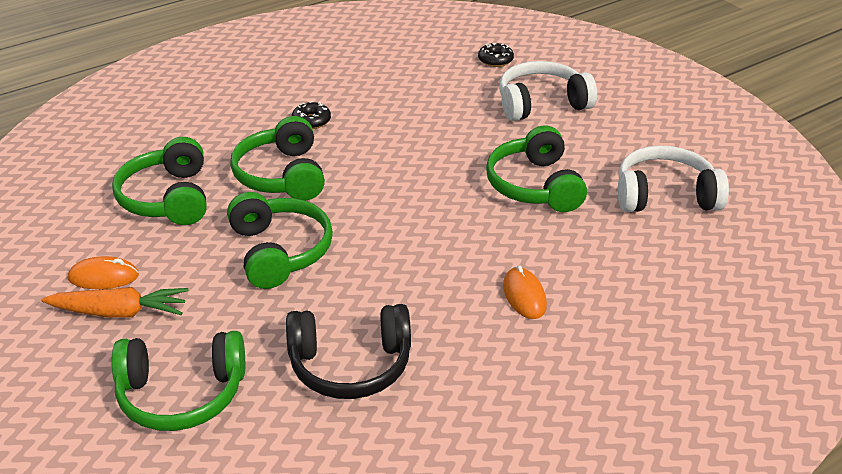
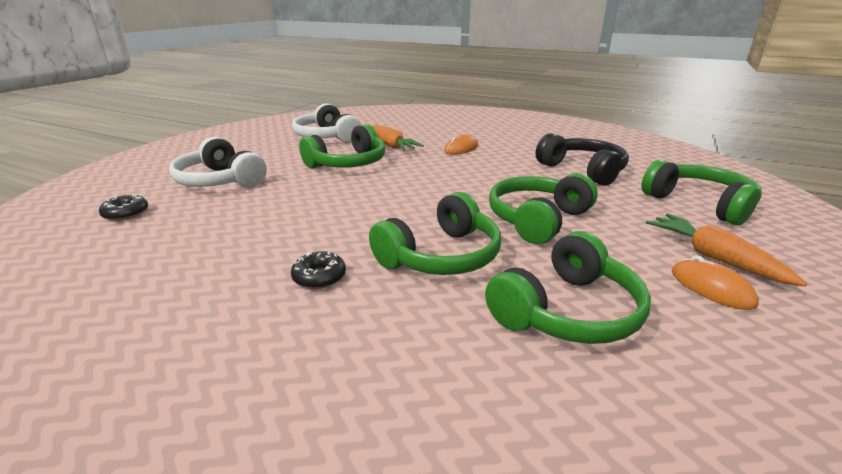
camera: 120 degrees left, 10 degrees down
(583, 238) = (391, 145): none -> orange carrot

